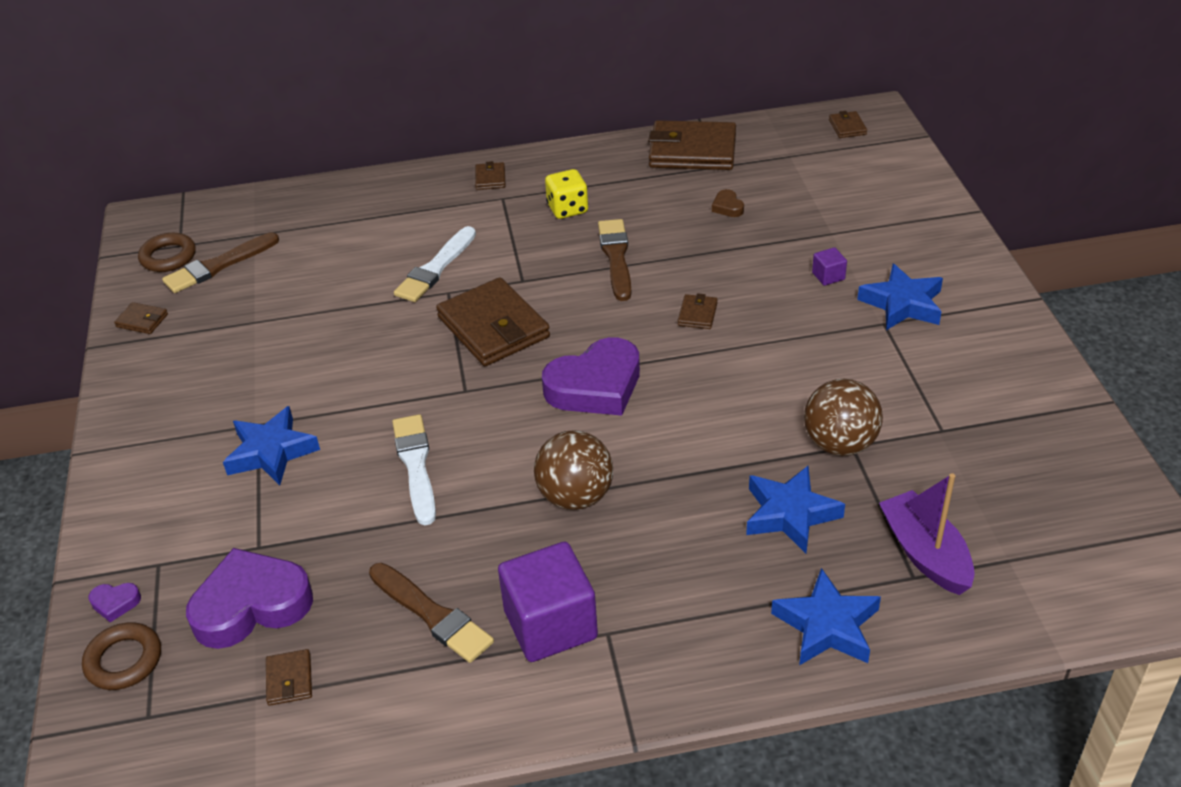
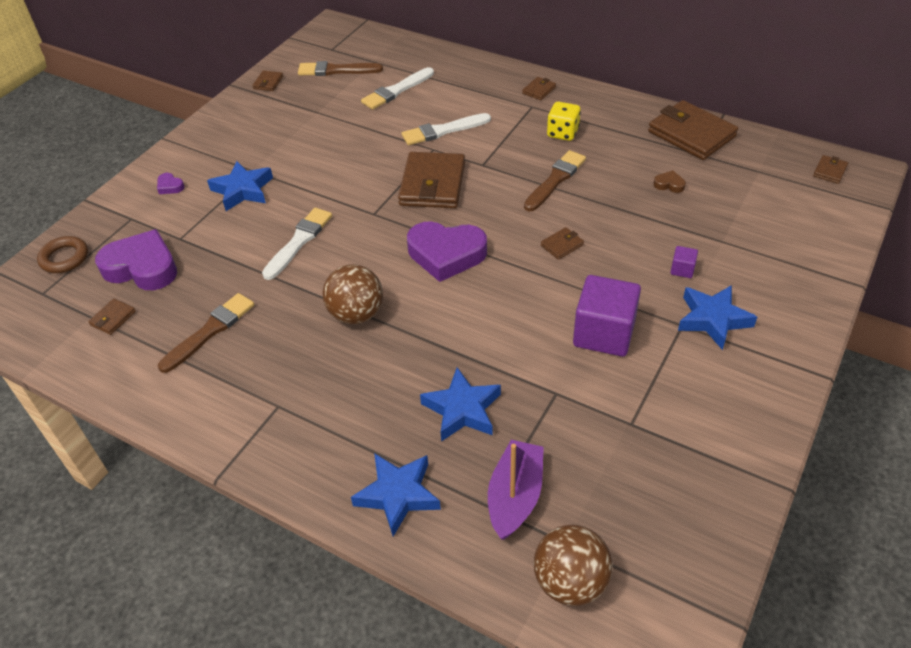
camera: 40 degrees right, 5 degrees up
(115, 603) = (93, 226): purple heart -> purple heart (170, 186)
(142, 320) = (268, 83): brown wallet -> brown wallet turned 45 degrees clockwise
(168, 257) = (319, 53): brown ring -> none
(325, 253) = (396, 91): none -> white brush
(432, 615) = (210, 331): brown brush -> brown brush turned 135 degrees counterclockwise
(550, 624) = (256, 379): purple cube -> purple cube (604, 333)
(727, 207) = (669, 184): brown heart -> brown heart turned 90 degrees clockwise
(840, 444) = (549, 386): brown ball -> brown ball (570, 581)

